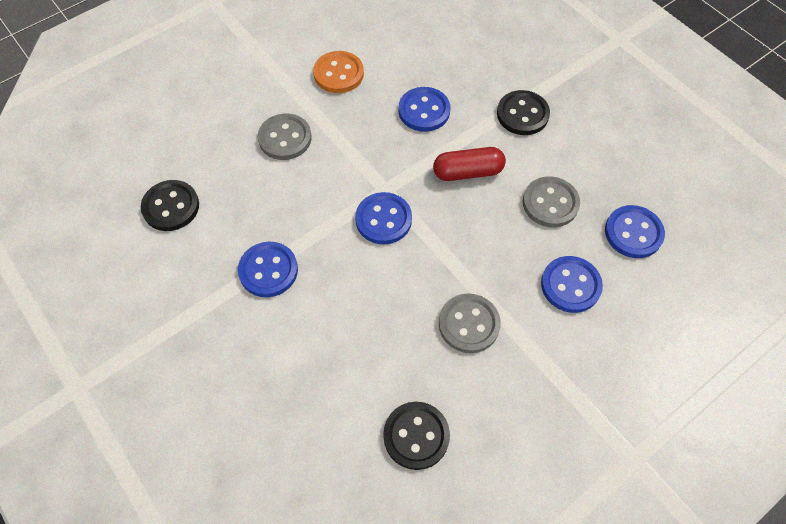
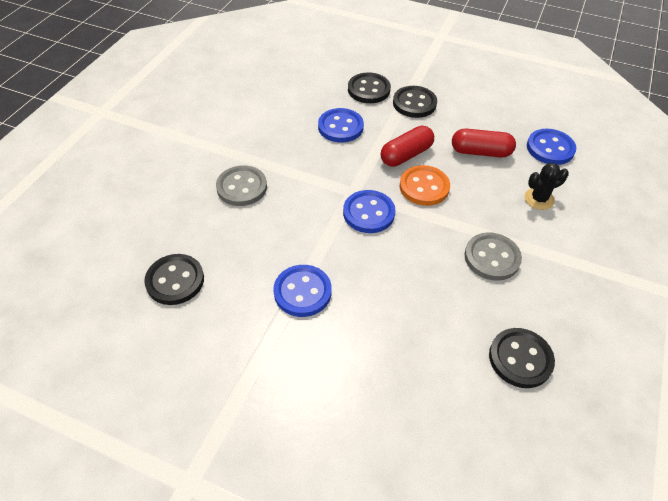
camera: 30 degrees left, 10 degrees down
(338, 74) = (252, 126): orange button -> orange button (424, 187)
(485, 77) = (368, 90): none -> black button
(550, 203) = (480, 152): grey button -> red capsule
(570, 285) = (539, 199): blue button -> black cactus

